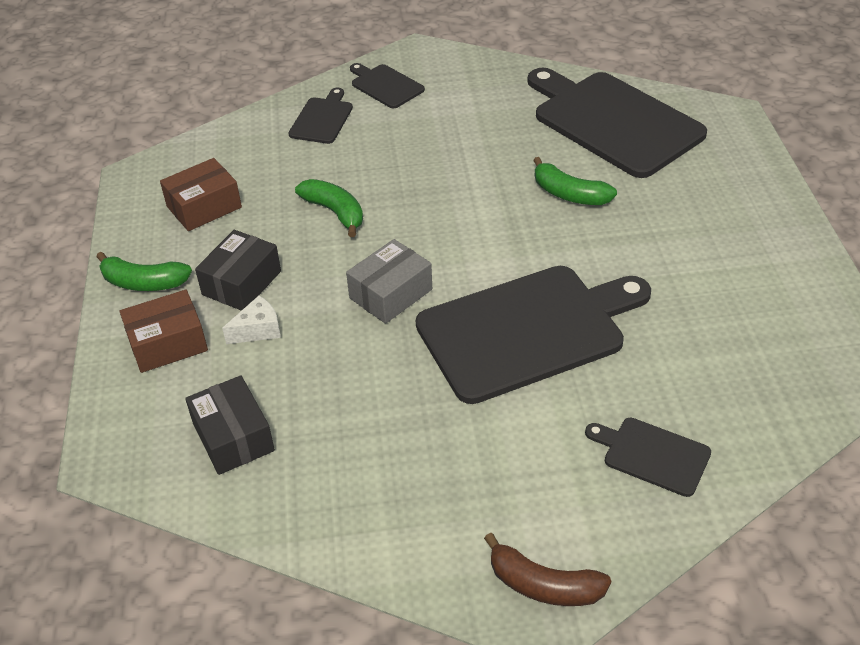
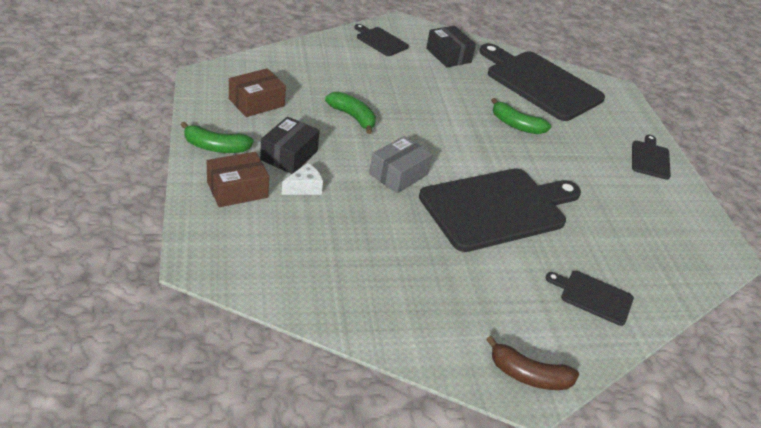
camera: 10 degrees left, 5 degrees down
(233, 437) = (292, 257): black box -> black box (448, 55)
(322, 119) = (337, 56): black cutting board -> black cutting board (650, 158)

